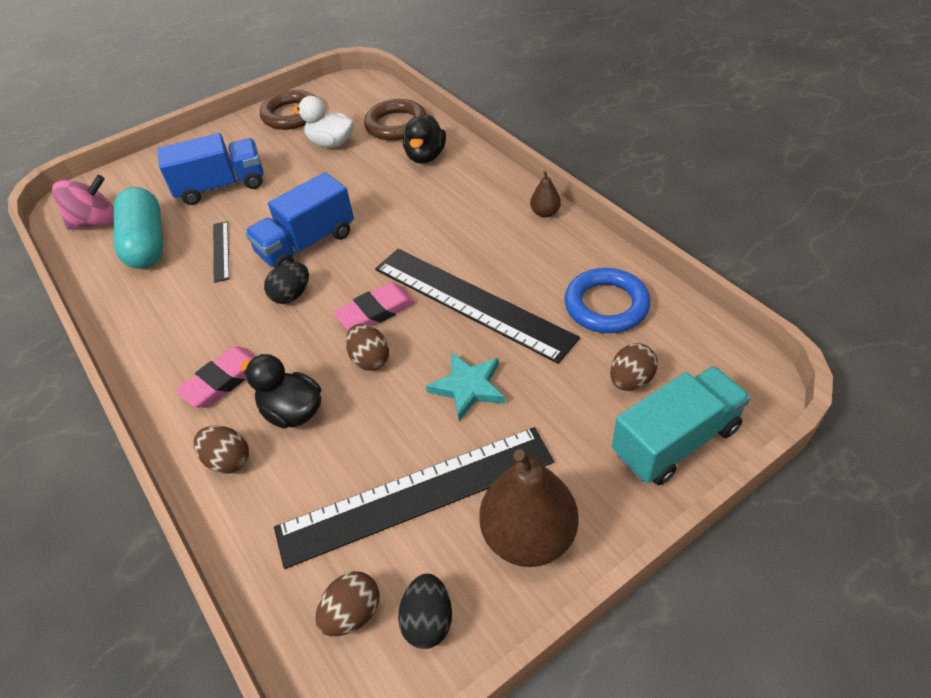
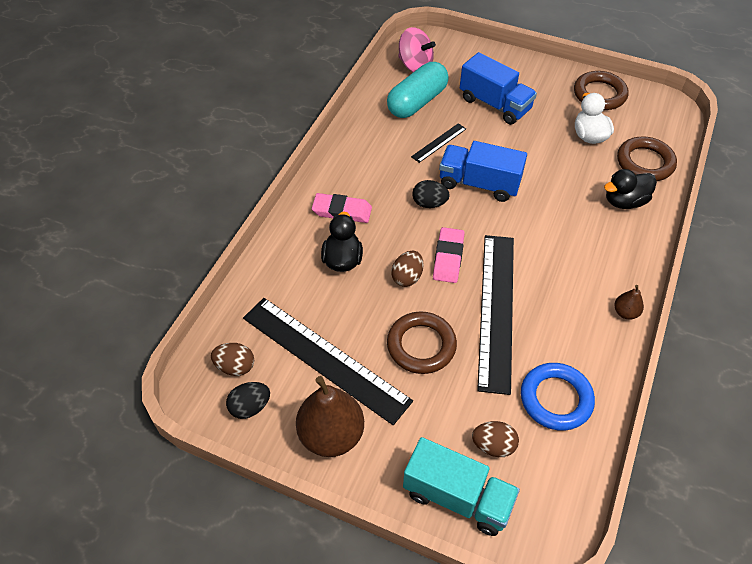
camera: 55 degrees right, 5 degrees up
(228, 460) = (292, 249): brown egg -> none
(376, 312) = (448, 258): pink eraser -> pink eraser turned 75 degrees clockwise
(468, 387) = (421, 345): turquoise star -> brown ring

